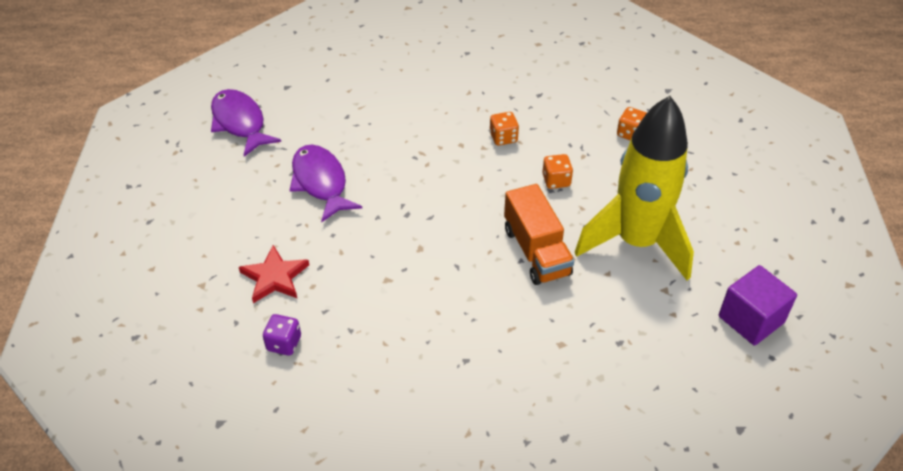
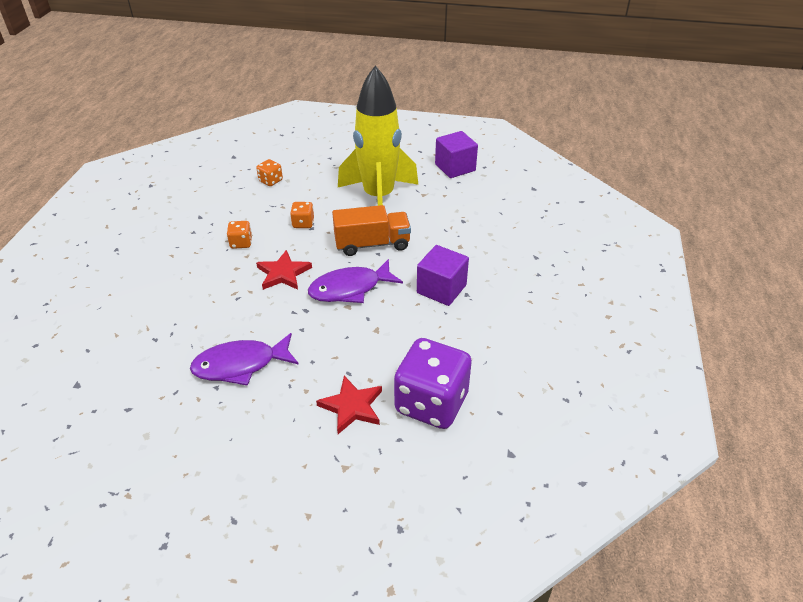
camera: 80 degrees left, 5 degrees down
(240, 123) = (113, 429): purple fish -> purple fish (350, 289)
(284, 343) = (431, 403): purple dice -> purple dice, size x2.27
(461, 183) = (283, 273): none -> red star
(469, 332) = (441, 289): none -> purple cube

